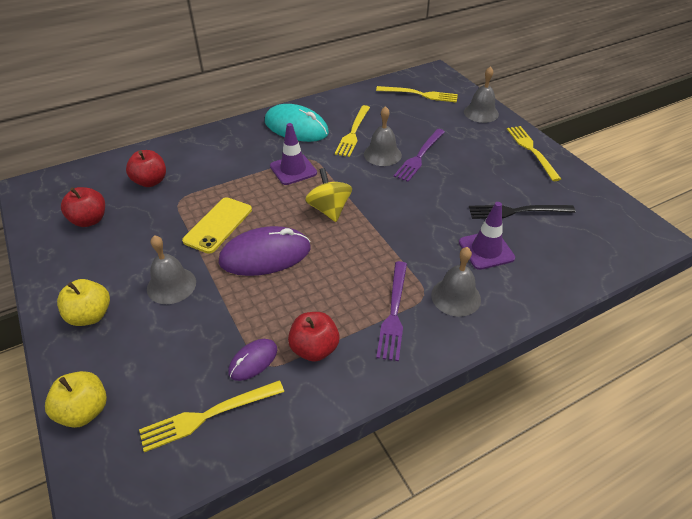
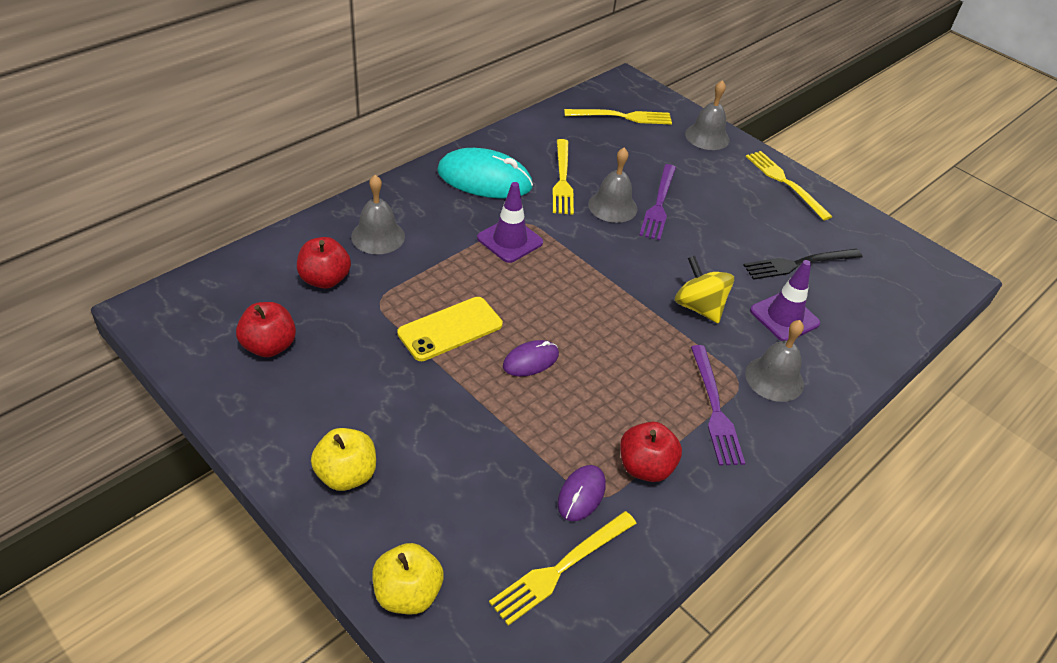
camera: 20 degrees left, 0 degrees up
(171, 285) = (431, 418): grey bell -> grey bell (378, 236)
(218, 225) = (450, 329): yellow phone -> yellow phone turned 45 degrees clockwise
(265, 255) = (530, 360): purple mouse -> purple mouse, size x0.52
(329, 209) = (581, 289): yellow spinning top -> yellow spinning top (699, 307)

